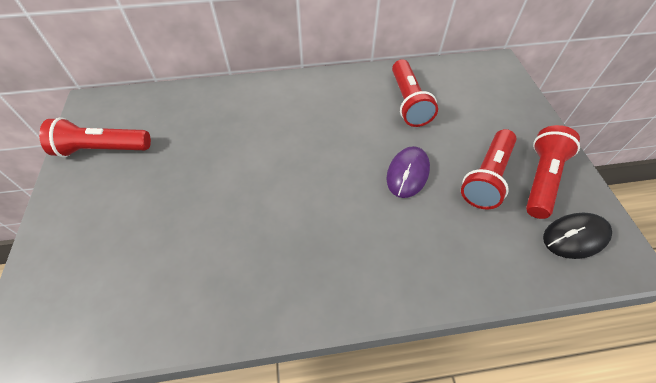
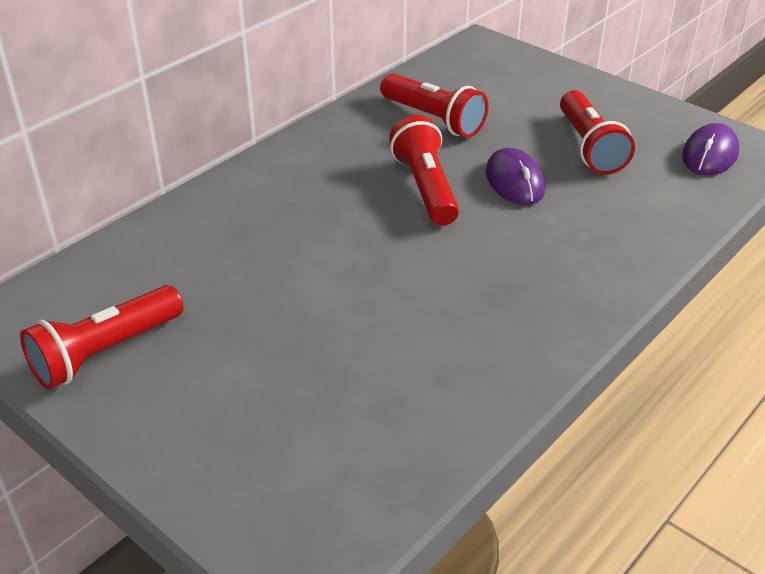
camera: 40 degrees left, 15 degrees down
(541, 179) = (635, 125): red flashlight -> red flashlight (425, 187)
(575, 237) = (709, 154): black mouse -> purple mouse

